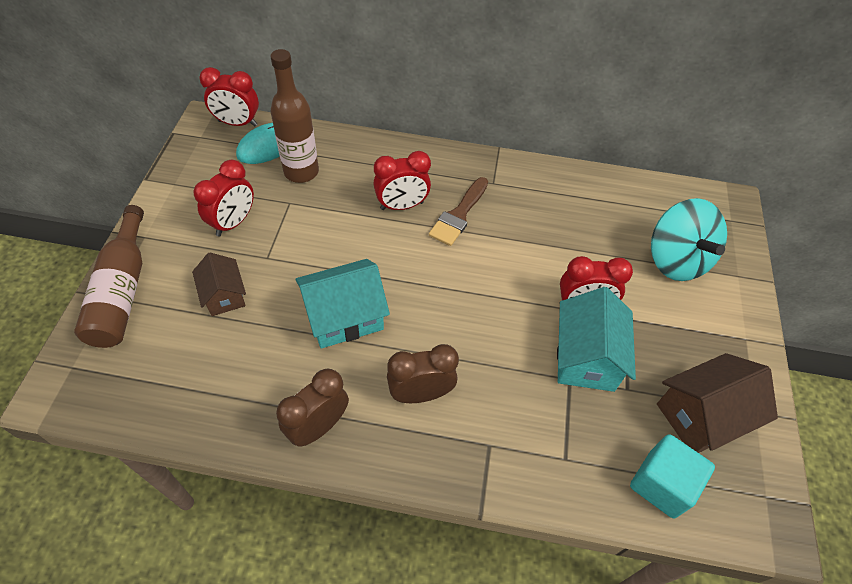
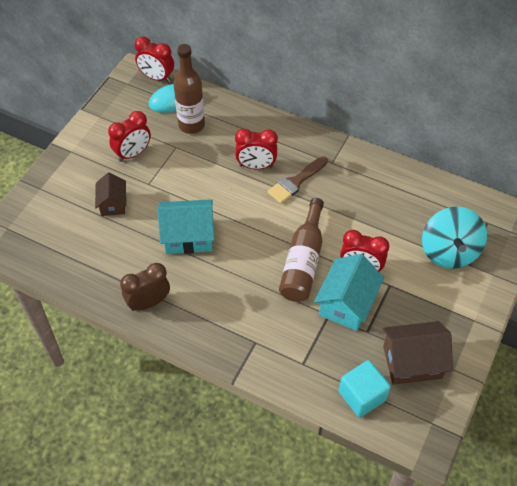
camera: 20 degrees right, 0 degrees up
(122, 291) = (48, 186): brown bottle -> brown bottle (303, 261)
(420, 394) = (222, 299): brown clock -> none

